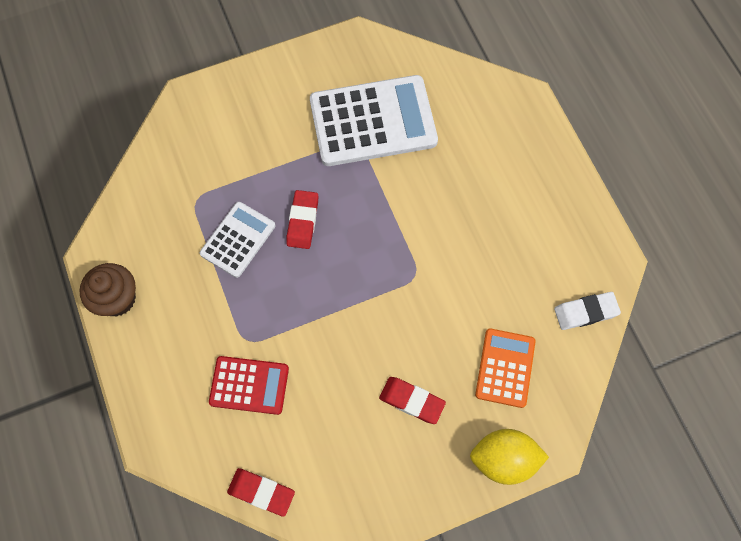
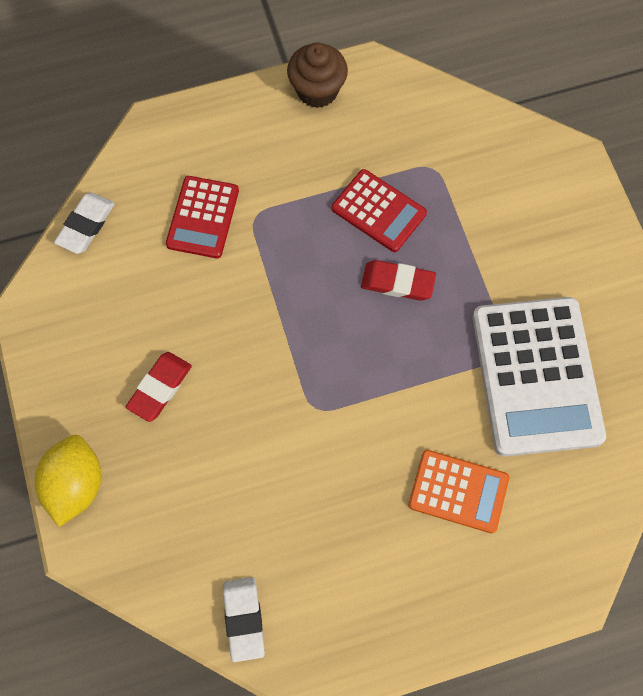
camera: 95 degrees right, 0 degrees up
(238, 239) = (378, 211): white calculator -> red calculator
(261, 492) = (86, 225): red eraser -> white eraser
(505, 368) = (184, 502): orange calculator -> orange calculator (458, 491)

